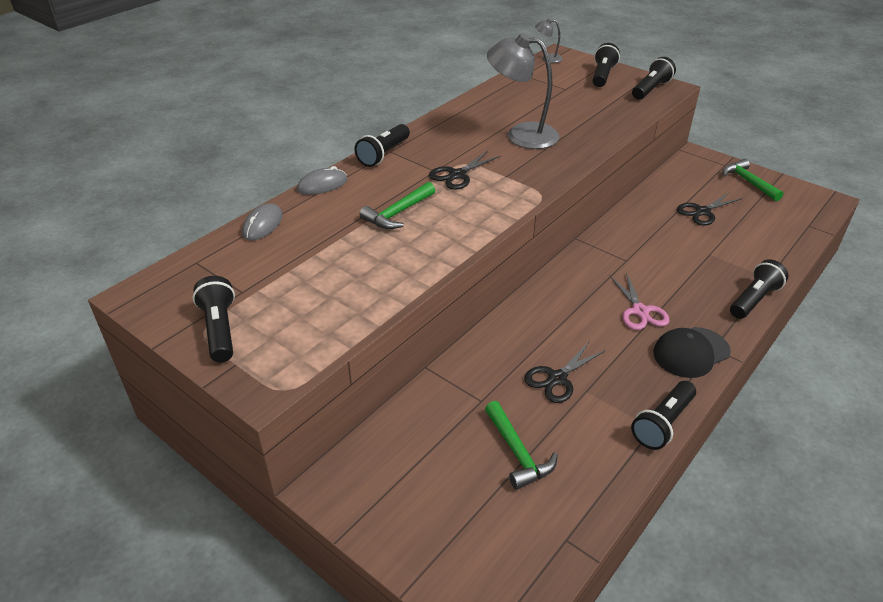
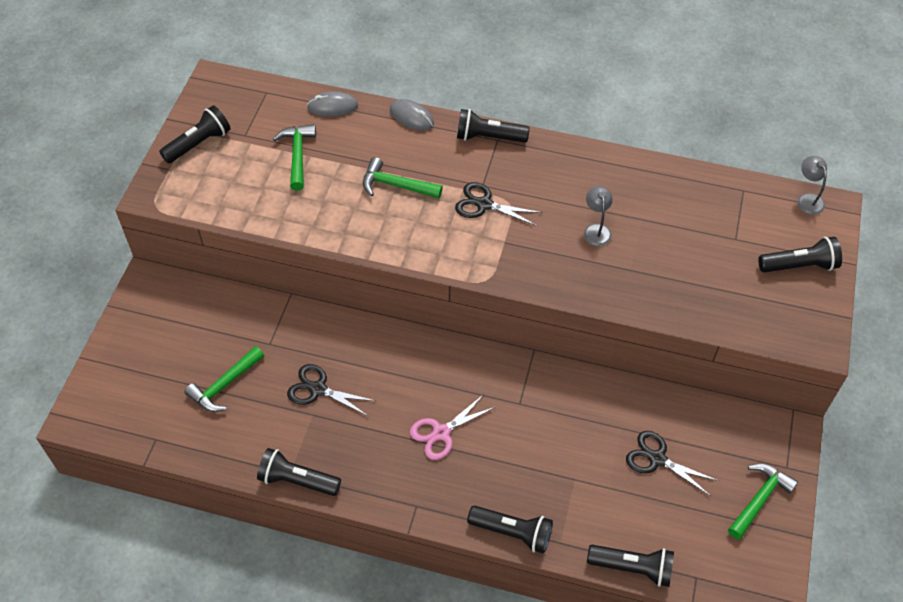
camera: 65 degrees right, 15 degrees up
(306, 262) = (297, 155): none -> green hammer
(521, 135) = (596, 230): grey lamp -> grey lamp, size x0.47
(651, 89) = (796, 323): black flashlight -> black flashlight (632, 568)
(691, 352) = (400, 487): black cap -> none

